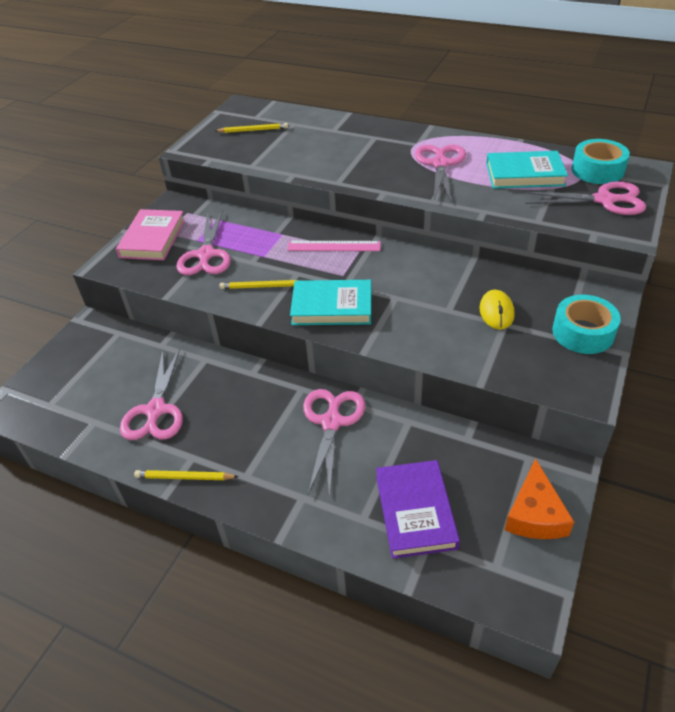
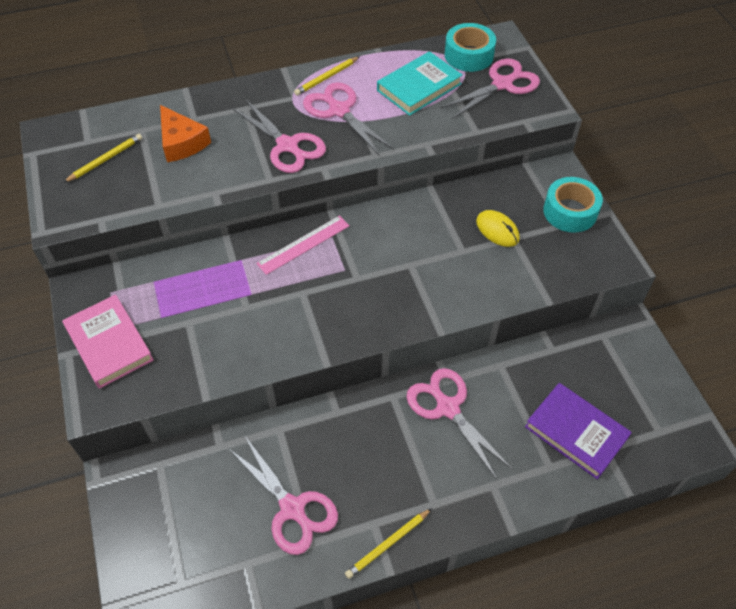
camera: 45 degrees left, 10 degrees up
(206, 255) = (191, 327): pink scissors -> pink scissors (287, 146)
(262, 286) = (287, 326): yellow pencil -> yellow pencil (326, 77)
(332, 306) = (370, 306): turquoise book -> none
(535, 514) = (644, 375): orange cheese -> orange cheese (181, 142)

